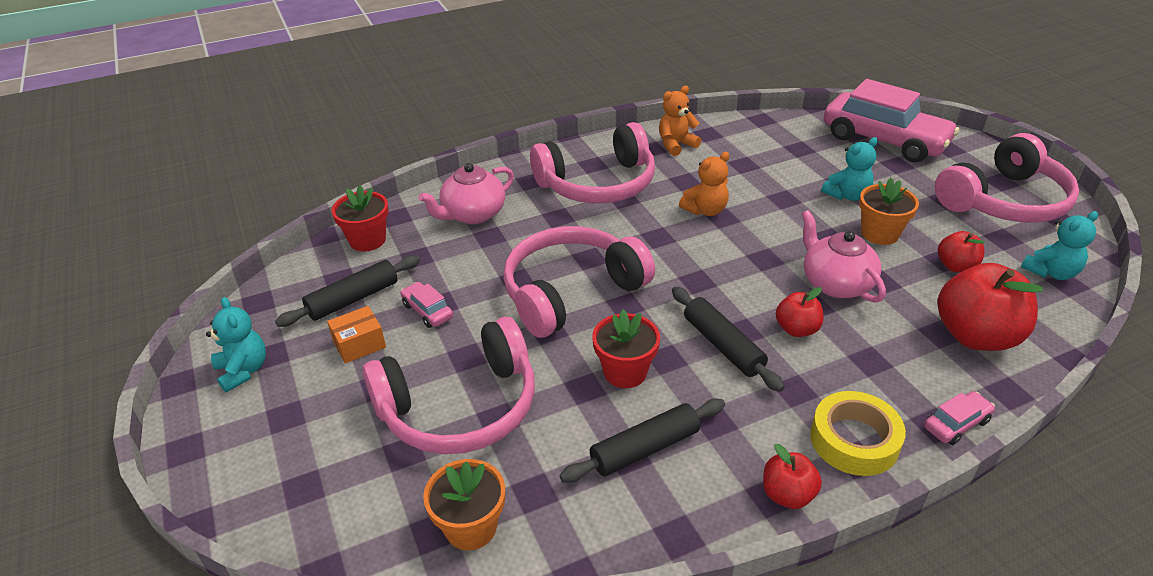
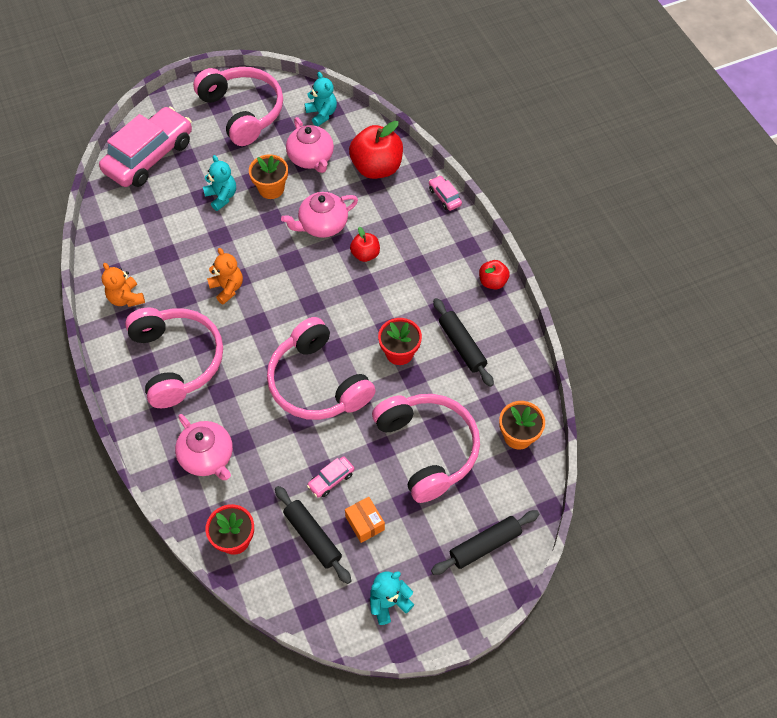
camera: 90 degrees left, 20 degrees up
(723, 345) = (378, 296): black rolling pin -> black rolling pin (485, 545)
(854, 440) = (455, 244): yellow tape -> none
(956, 266) = (311, 158): red apple -> pink teapot

